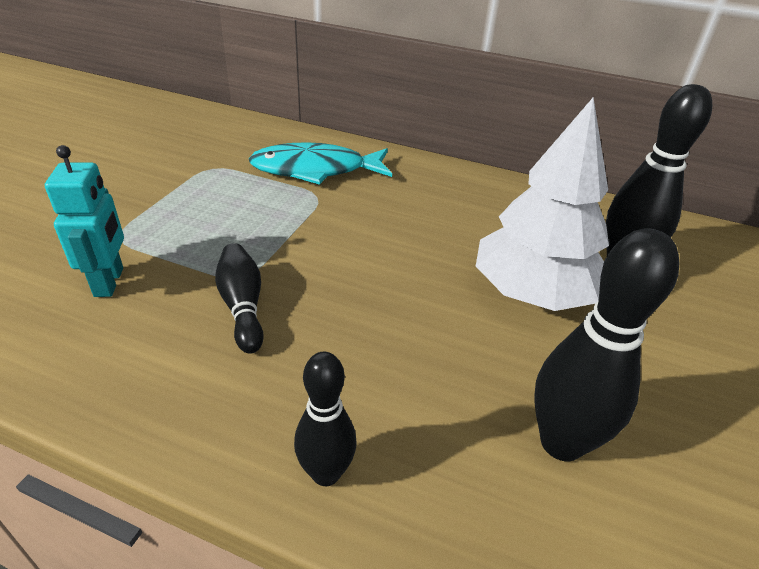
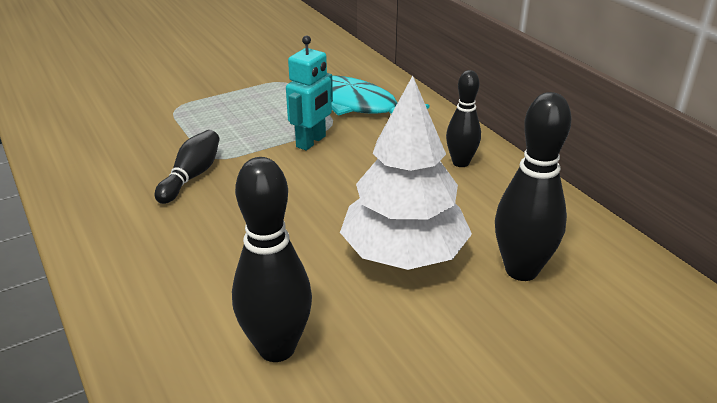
camera: 40 degrees right, 5 degrees down
(110, 282) = (139, 133): turquoise robot -> turquoise robot (311, 142)
(326, 473) = (121, 283): black bowling pin -> black bowling pin (460, 162)

